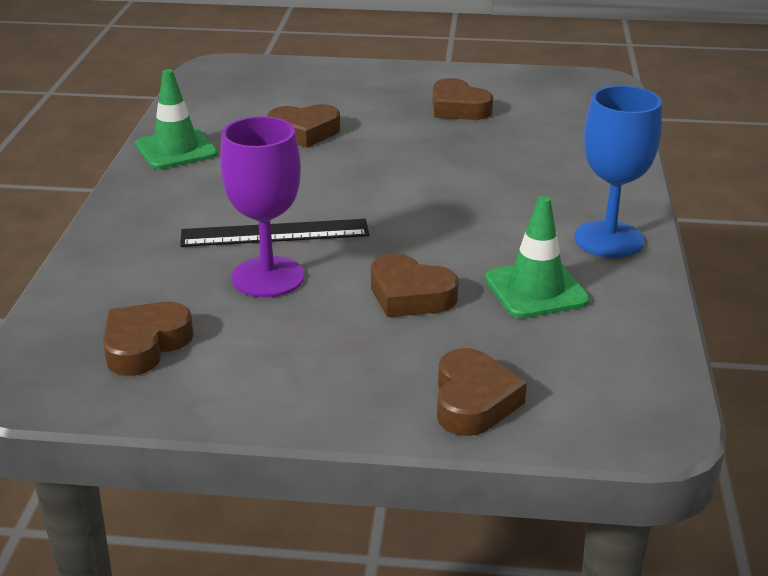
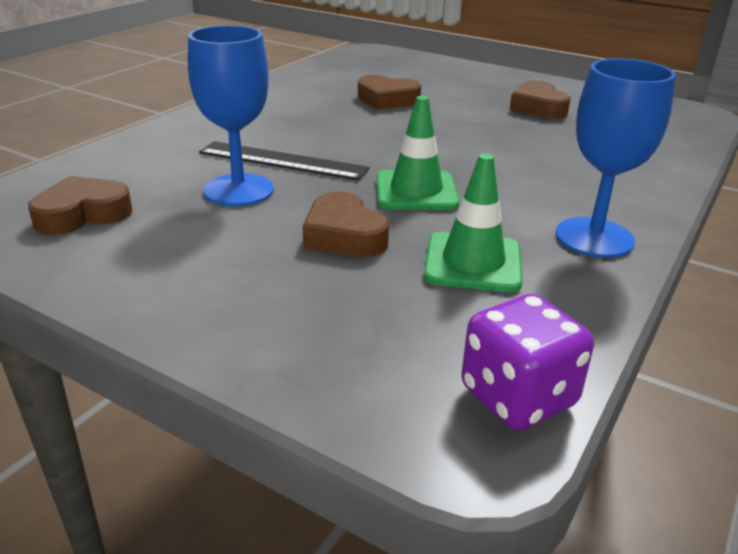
camera: 25 degrees right, 0 degrees up
(176, 149) = (276, 92): green traffic cone -> green traffic cone (416, 191)
(268, 277) = (239, 190): purple goblet -> blue goblet
(473, 401) = (302, 348): brown heart -> none
(651, 385) = (518, 397): none -> purple dice

